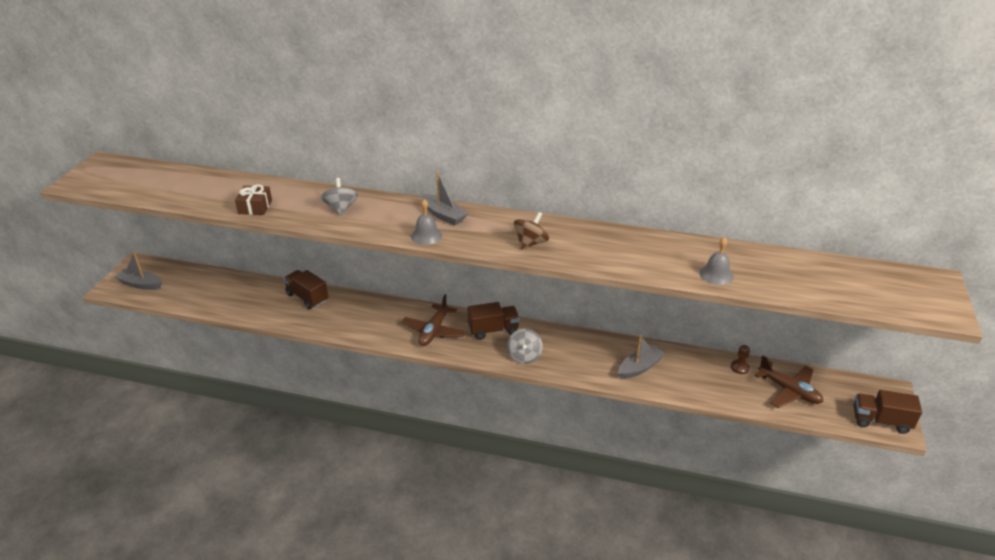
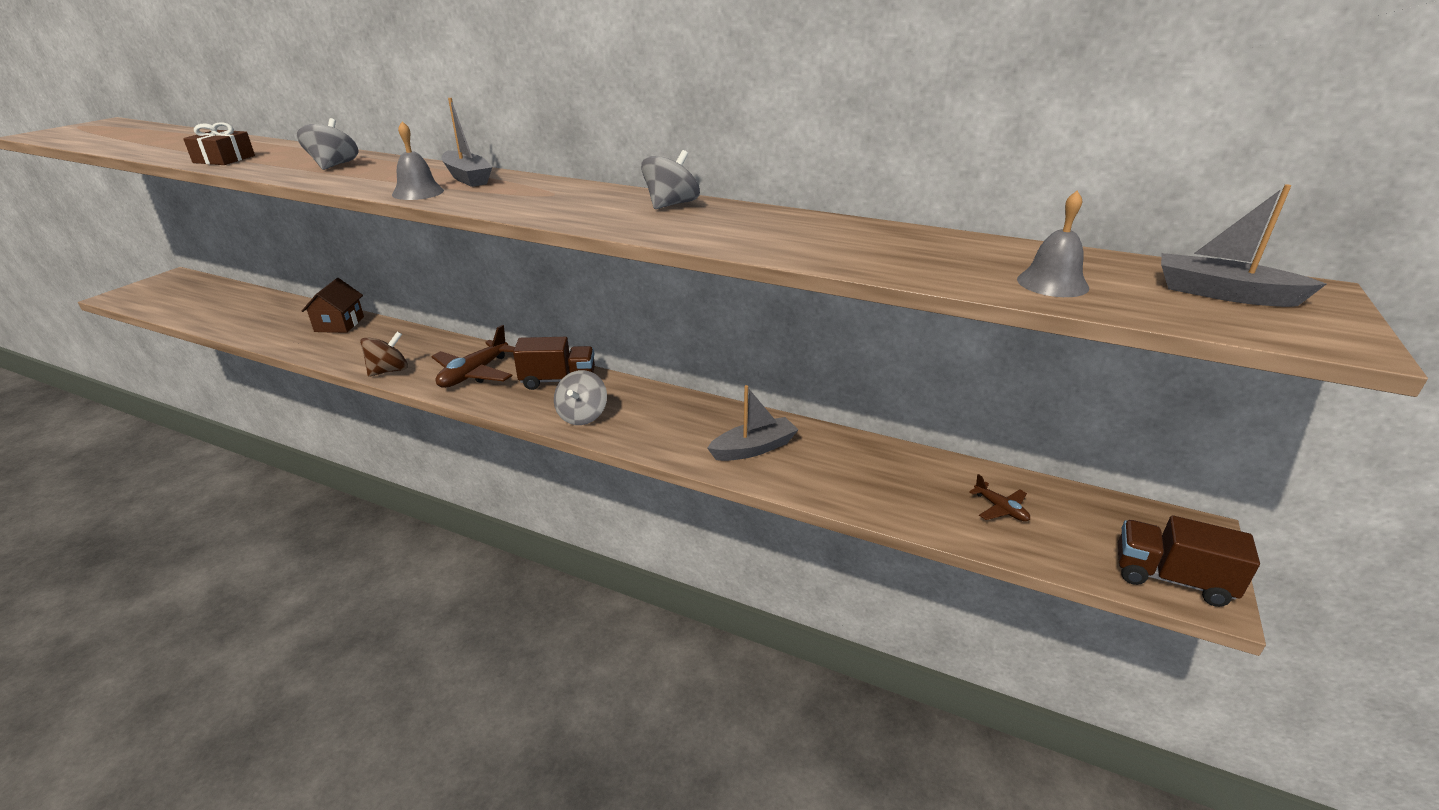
camera: 10 degrees right, 5 degrees down
(140, 284) = (156, 295): grey boat -> grey boat (1223, 294)
(307, 297) = (339, 324): brown truck -> brown house
(530, 243) = (566, 207): brown spinning top -> brown spinning top (389, 371)
(590, 234) = (671, 205): none -> grey spinning top
(716, 274) = (855, 256): grey bell -> grey bell (1052, 283)
(739, 367) = (921, 466): brown pawn -> none
(789, 391) = (1000, 509): brown plane -> brown plane, size x0.52

